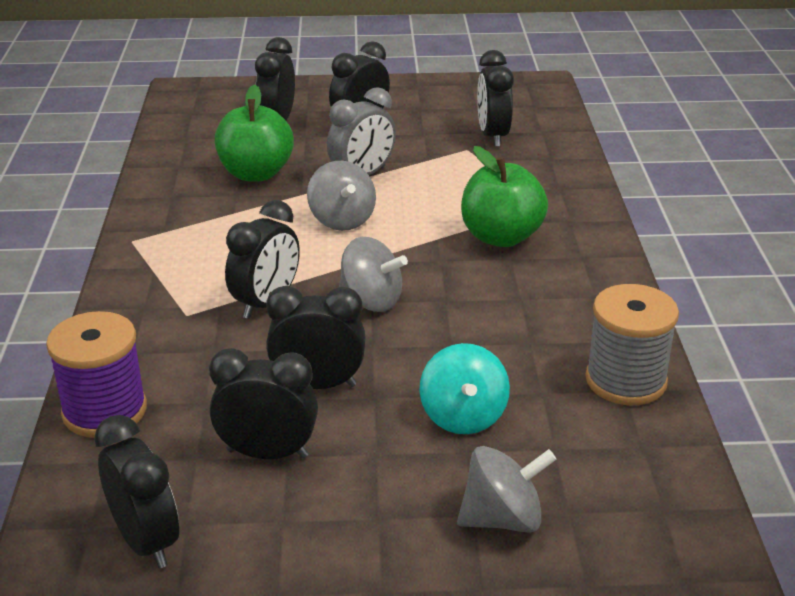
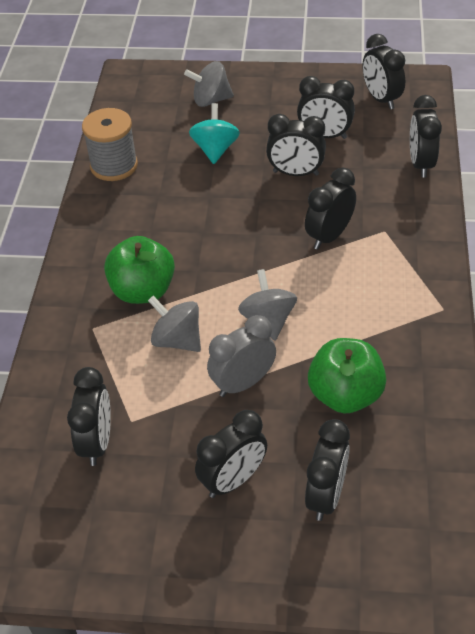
camera: 170 degrees left, 15 degrees up
(105, 411) = (420, 164): purple spool -> black clock
(371, 300) = (255, 234): grey spinning top -> grey spinning top (177, 340)

